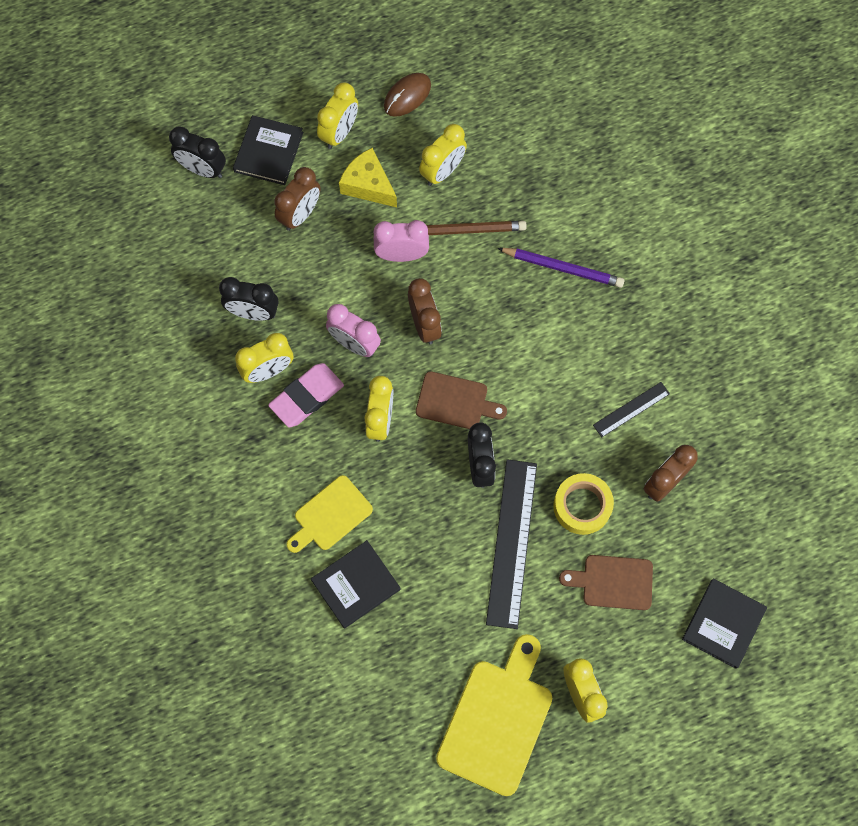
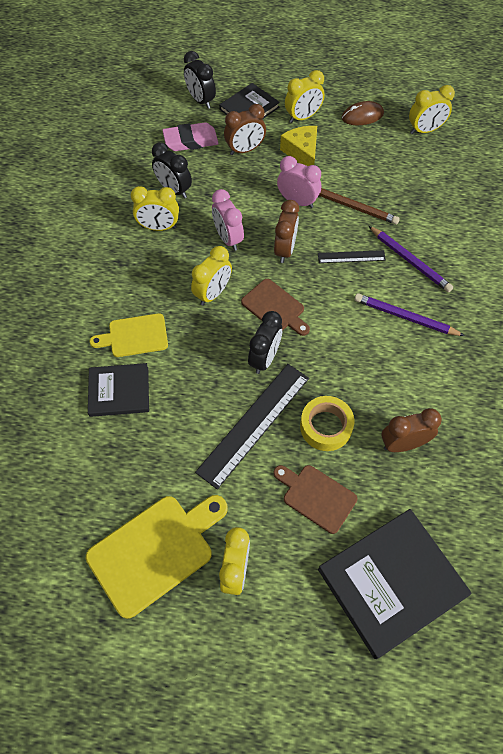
camera: 30 degrees right, 10 degrees down
(306, 397) = (173, 254): pink eraser -> pink eraser (190, 140)
(442, 171) = (358, 166): yellow clock -> yellow clock (424, 130)
(593, 340) = (405, 317): none -> purple pencil
(631, 409) = (407, 378): black ruler -> black ruler (351, 257)
(723, 624) = (391, 582): black book -> black book, size x1.68

